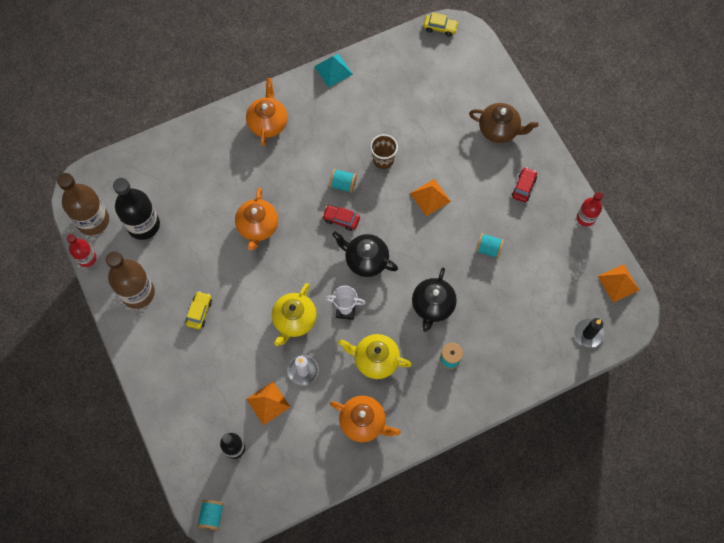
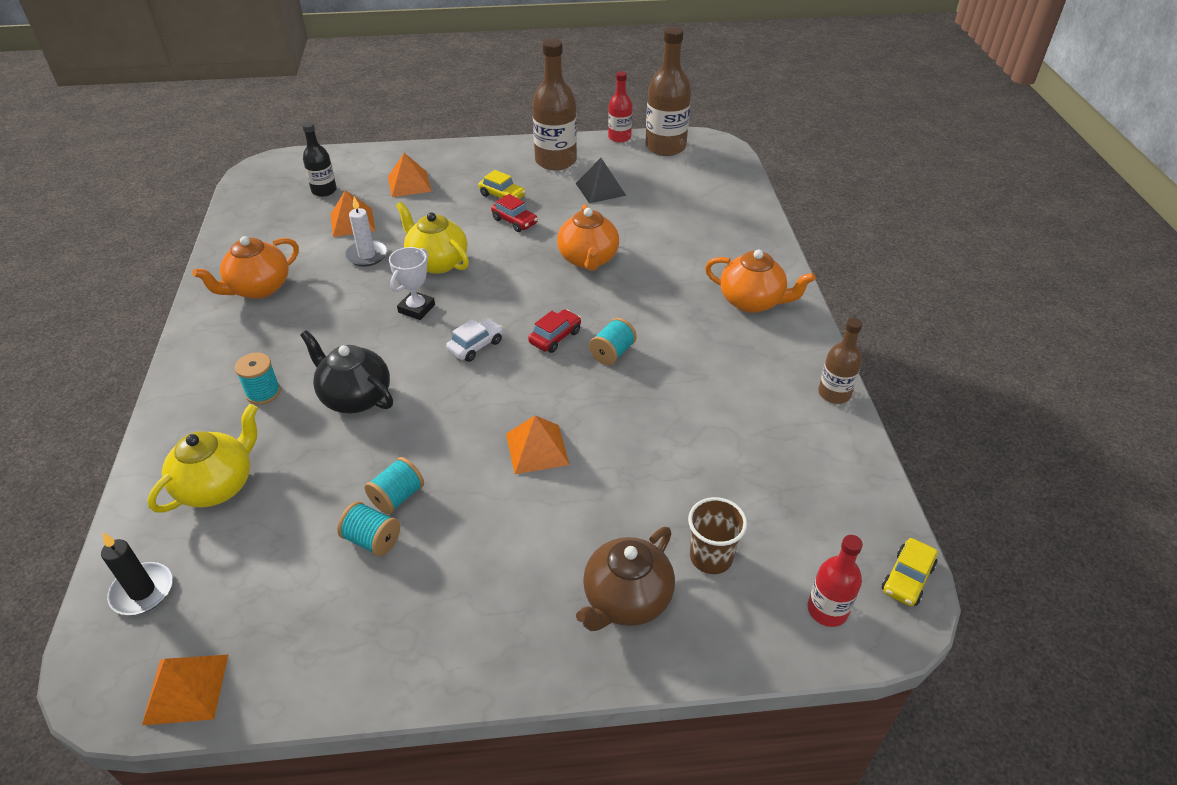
camera: 110 degrees right, 25 degrees down
(143, 225) = (641, 177): black bottle -> none
(168, 247) = (600, 189): none -> black pyramid
(204, 388) = (409, 184): none -> orange pyramid
(212, 516) = (270, 165): turquoise spool -> turquoise spool (372, 540)
(258, 227) = (588, 259): orange teapot -> orange teapot turned 120 degrees counterclockwise
(333, 70) = (834, 393): turquoise pyramid -> brown bottle
(365, 260) = (476, 346): black teapot -> white car
(375, 360) = (327, 318): yellow teapot -> yellow teapot (217, 485)
(383, 160) = (634, 409): brown cup -> brown cup (711, 557)
(523, 187) = (482, 596): red car -> red car (514, 221)
(585, 218) = (354, 686): red bottle -> red bottle (827, 610)

